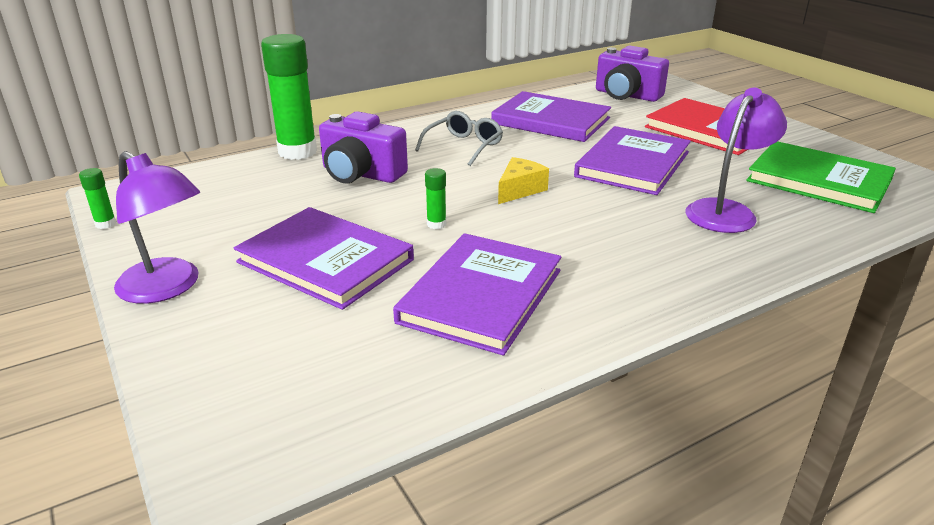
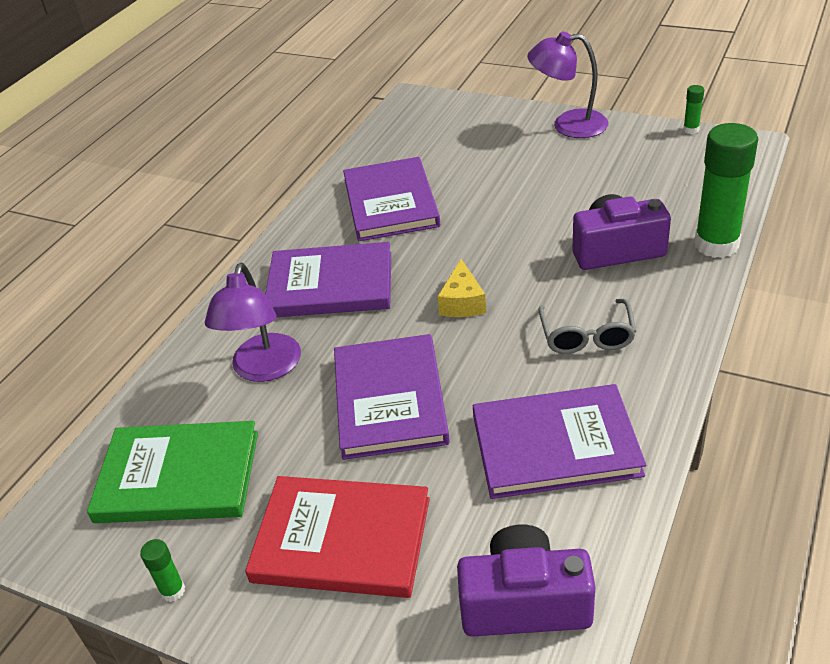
camera: 150 degrees right, 10 degrees up
(325, 261) = (512, 177): purple book -> purple book (330, 285)
(436, 224) = (483, 235): green glue stick -> green glue stick (173, 591)

